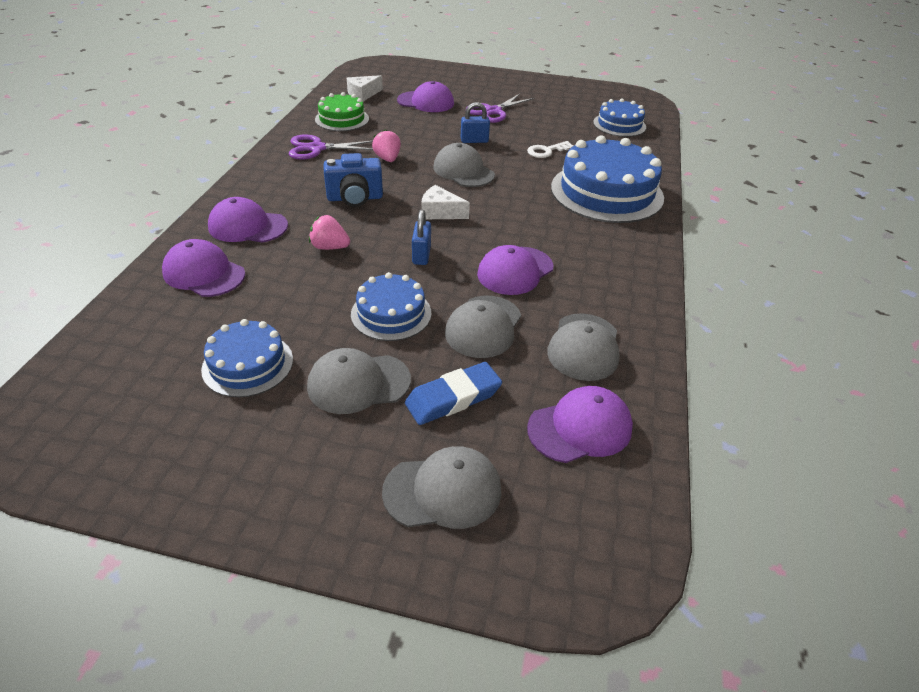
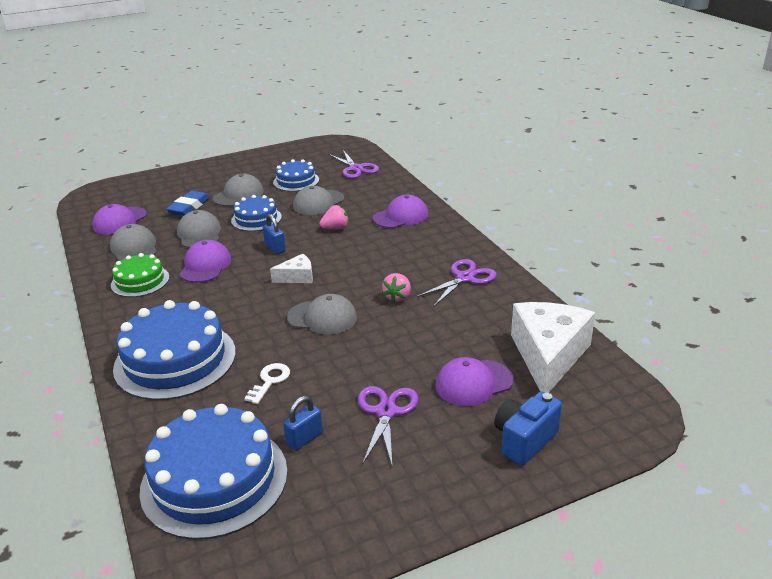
camera: 145 degrees right, 10 degrees down
(139, 339) = (356, 169): none -> purple scissors
(204, 273) = (378, 193): purple cap -> none
(342, 119) = (504, 314): green cake -> green cake (140, 281)
(355, 198) = (369, 258): blue camera -> blue camera (524, 440)
(363, 94) = (548, 356): white cheese -> white cheese, size x2.09
(387, 159) = (397, 297): pink strawberry -> pink strawberry turned 75 degrees clockwise
(443, 491) = (168, 187): grey cap -> grey cap (318, 203)
(474, 141) = (353, 355): blue padlock -> blue padlock (304, 438)
(619, 125) = (214, 480): blue cake -> blue cake, size x1.81

